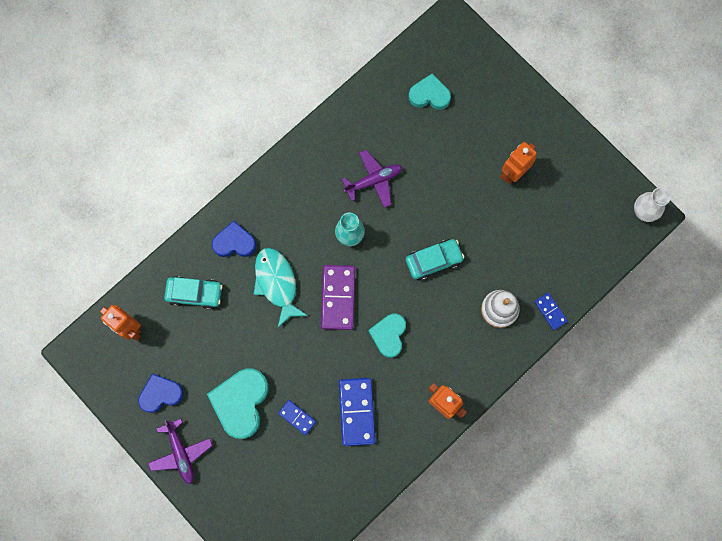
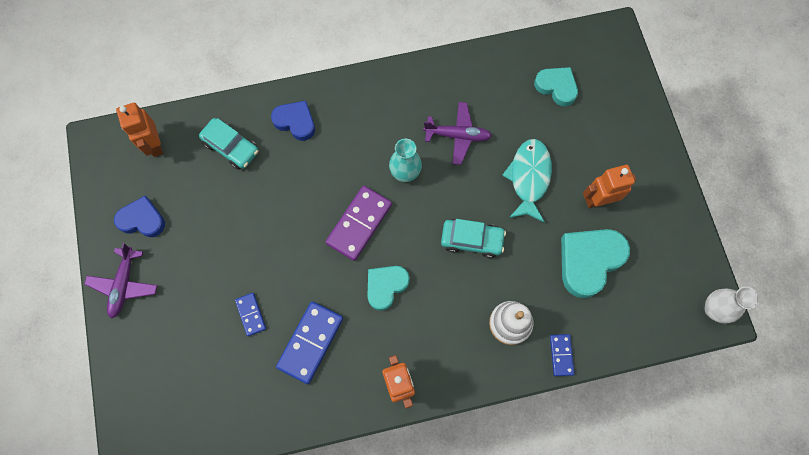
camera: 30 degrees right, 5 degrees down
(241, 402) = (208, 270): turquoise heart -> turquoise heart (589, 261)
(277, 283) = (311, 179): turquoise fish -> turquoise fish (529, 178)

